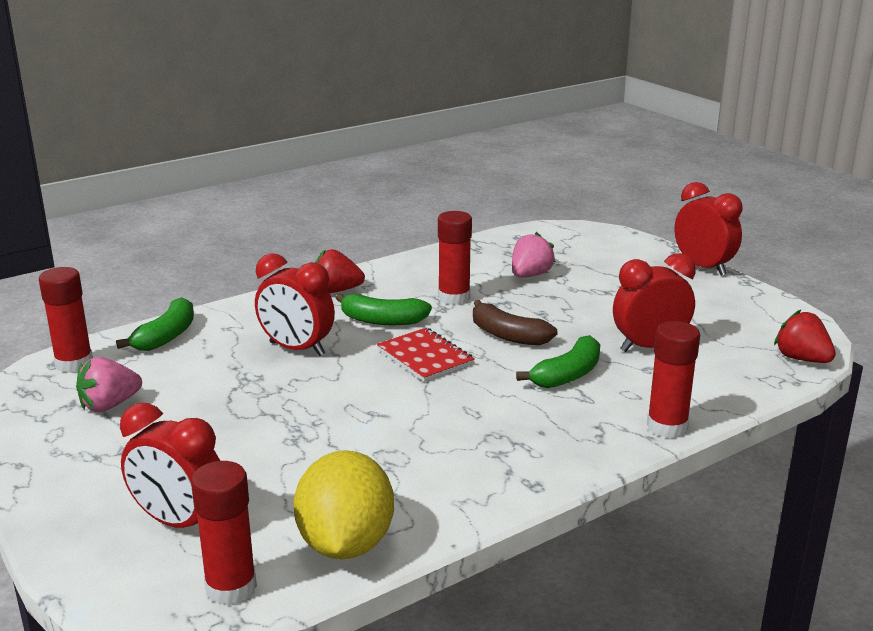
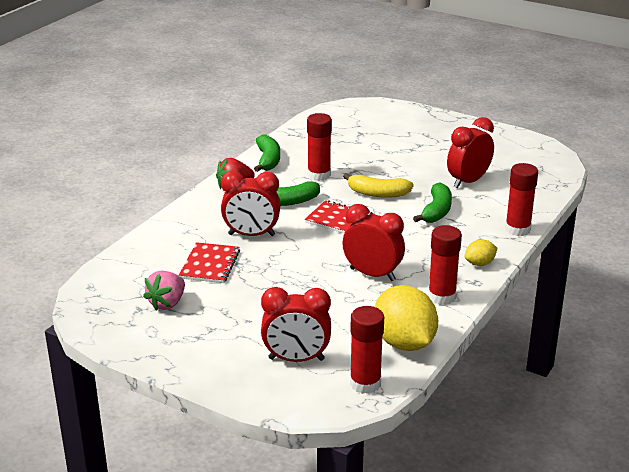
camera: 25 degrees left, 5 degrees up
(74, 363) = (107, 282): red glue stick -> red glue stick (441, 296)
(166, 336) = (150, 247): green banana -> green banana (268, 160)
(209, 372) = (210, 264): none -> red notebook
(508, 335) = (378, 193): brown banana -> yellow banana
(530, 275) = (353, 147): pink strawberry -> none
(565, 460) = (479, 263): none -> yellow lemon
(703, 267) = (456, 119): red clock -> red clock (372, 274)
(801, 359) = (557, 169): red strawberry -> none

